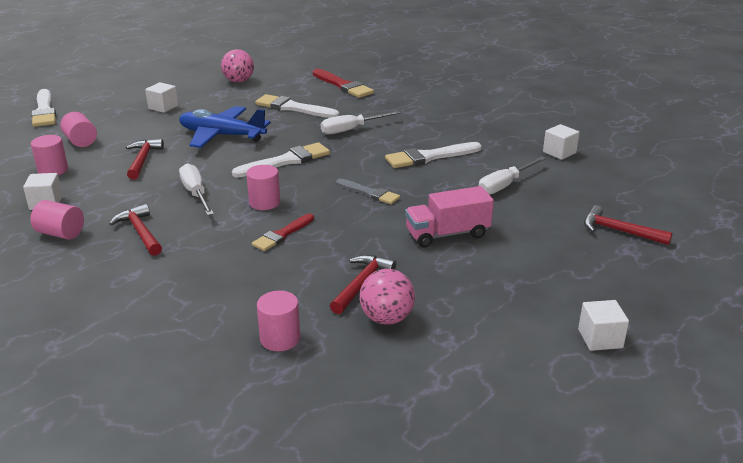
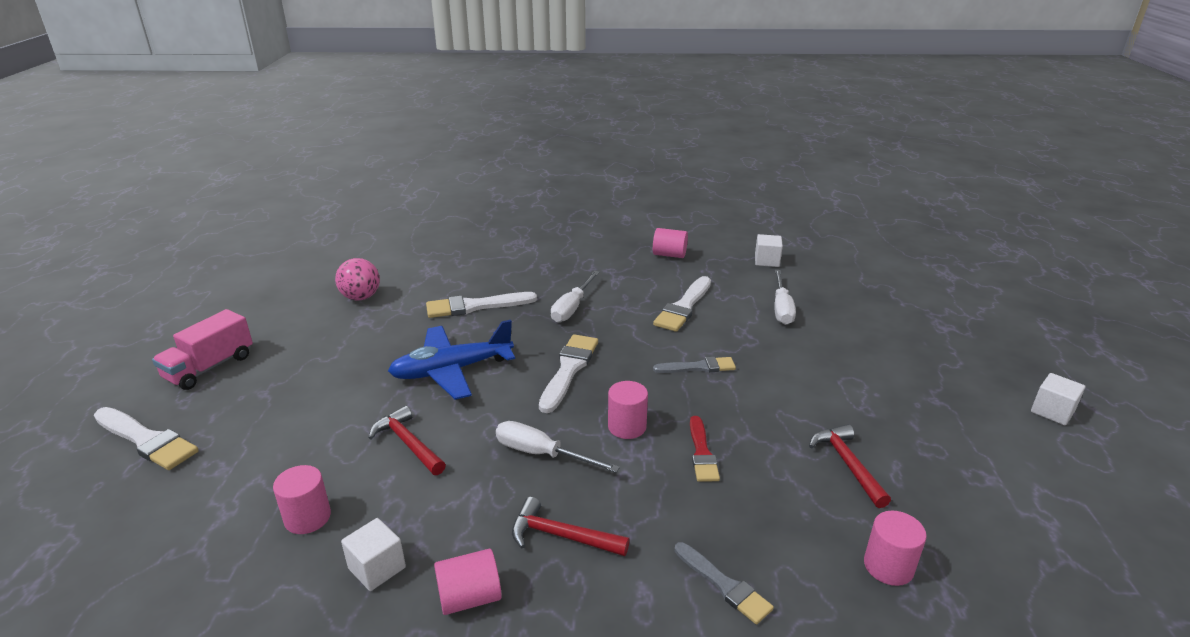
camera: 40 degrees left, 0 degrees up
(81, 141) = (280, 458): pink cylinder -> pink cylinder (669, 255)
(163, 107) = (319, 365): white cube -> none
(176, 294) = (724, 585): none -> grey brush
(343, 85) = (485, 262): red brush -> none
(386, 318) = (919, 486): pink ball -> none
(447, 234) = (821, 376): pink truck -> pink truck (210, 367)
(619, 231) = (912, 313): red hammer -> none

